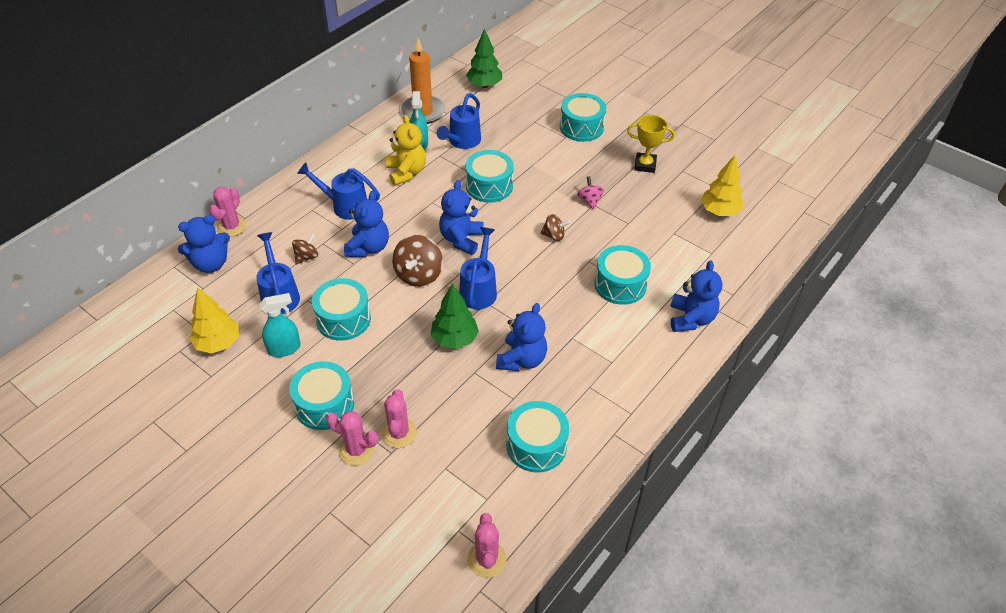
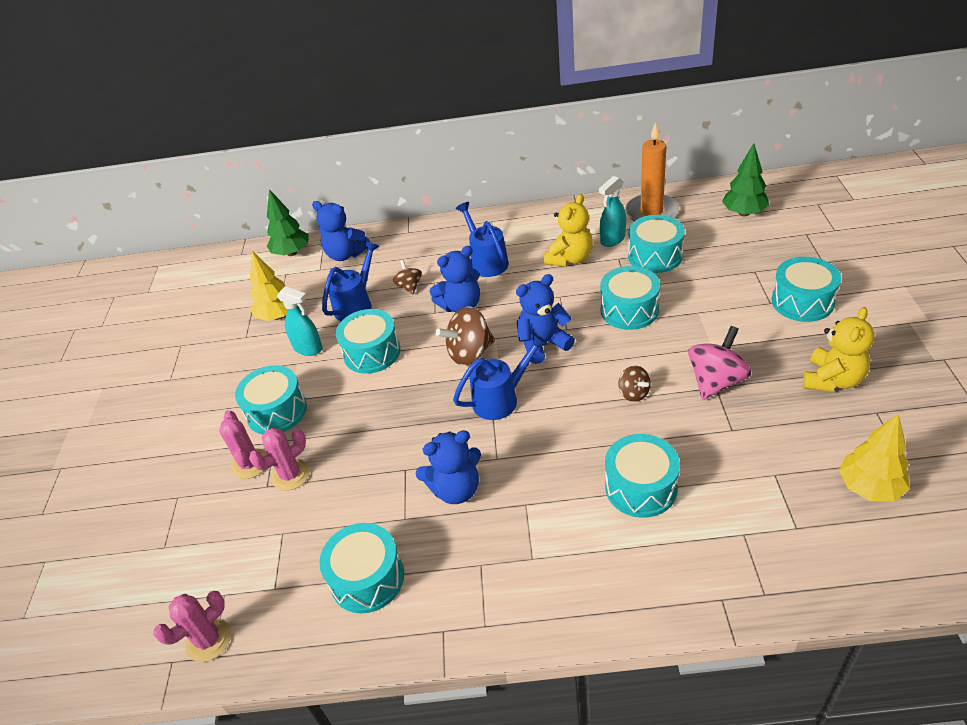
camera: 55 degrees right, 5 degrees down
(231, 226) = (391, 234): pink cactus -> none
(306, 257) = (409, 286): brown spinning top -> brown spinning top turned 105 degrees counterclockwise
(454, 339) = (427, 428): green tree -> green tree (292, 253)
(462, 141) = (655, 256): blue watering can -> turquoise drum
(589, 201) = (716, 381): pink spinning top -> pink spinning top, size x1.76
(645, 165) = (832, 380): yellow trophy -> yellow teddy bear
(691, 319) = (675, 581): blue teddy bear -> none

